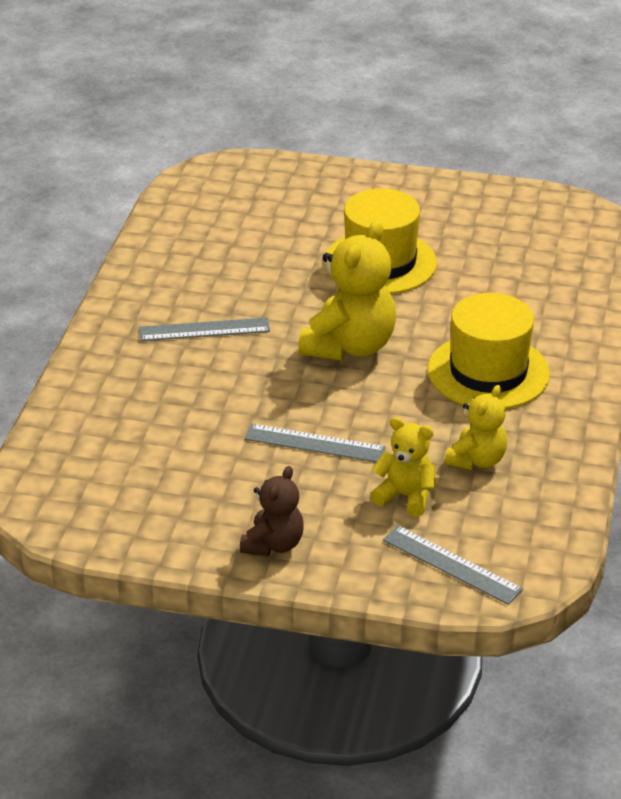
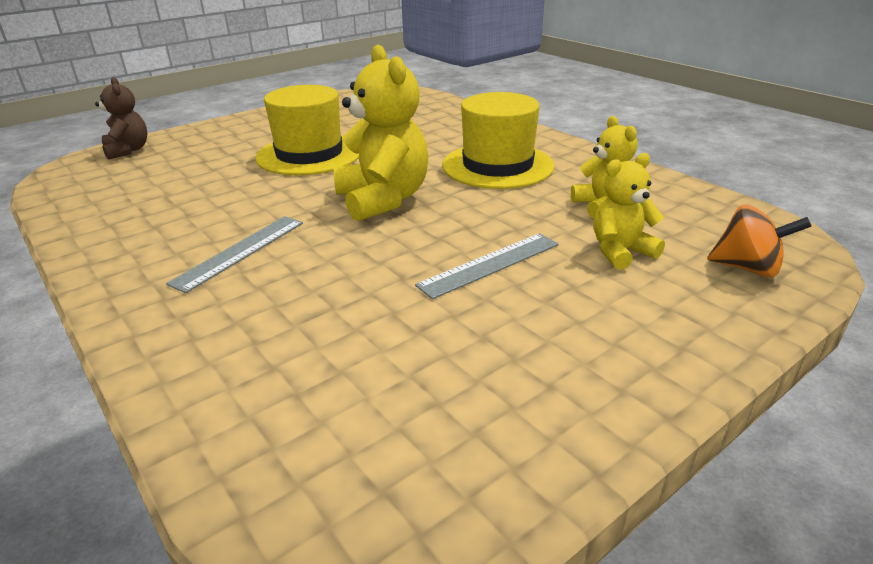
camera: 50 degrees left, 5 degrees down
(273, 544) = (633, 357): brown teddy bear -> brown teddy bear (128, 150)
(451, 564) = (747, 268): grey ruler -> orange spinning top

